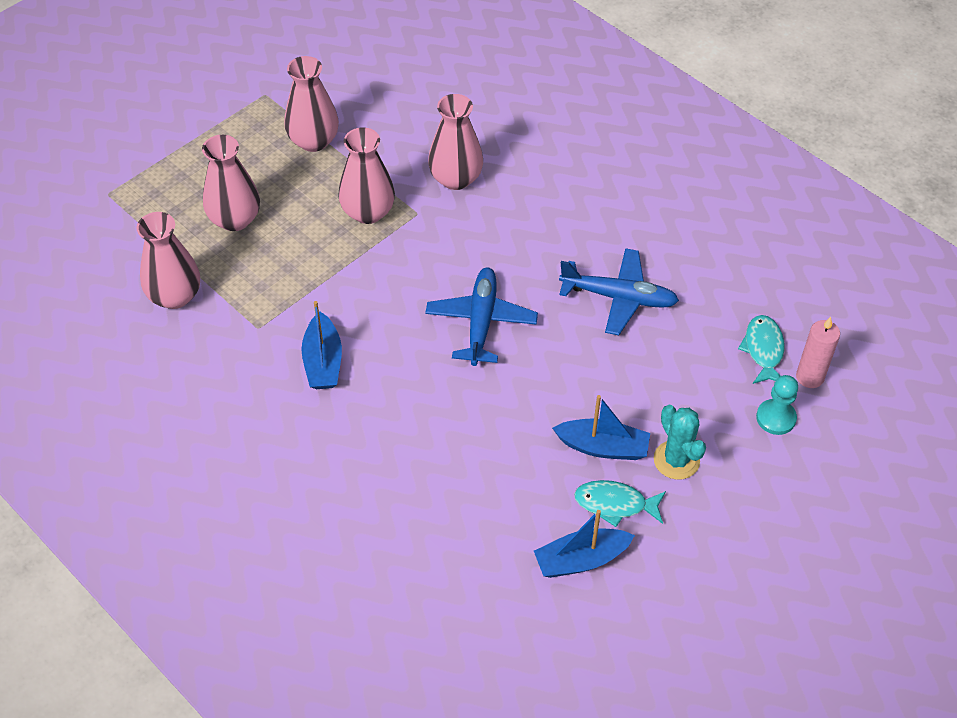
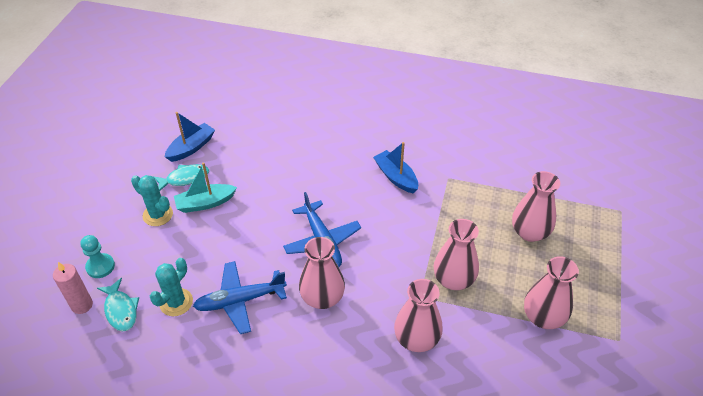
camera: 150 degrees right, 5 degrees down
(175, 296) = (510, 173): pink vase -> pink vase (322, 297)
(603, 447) = (205, 203): blue boat -> turquoise boat
(694, 329) = (176, 302): none -> turquoise cactus

